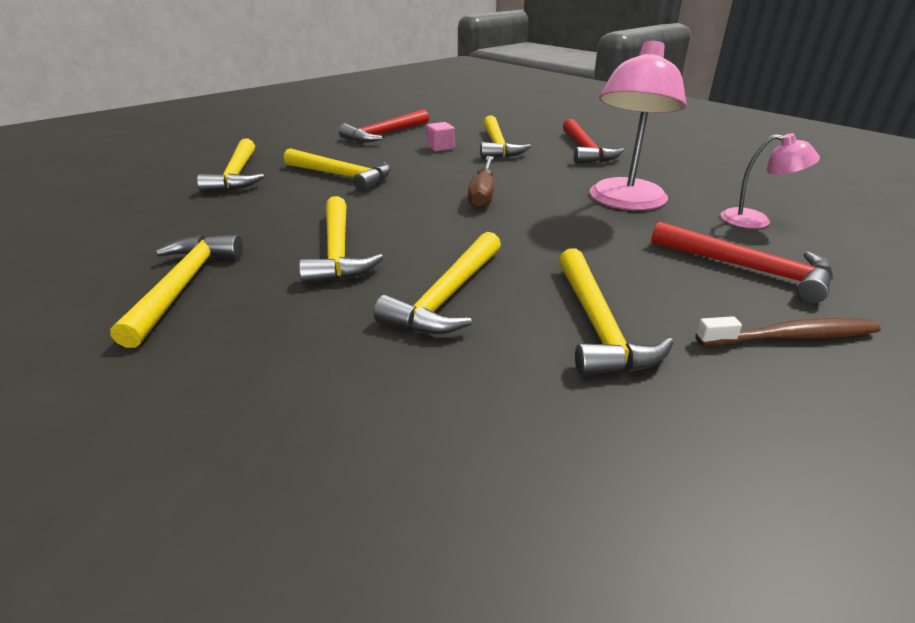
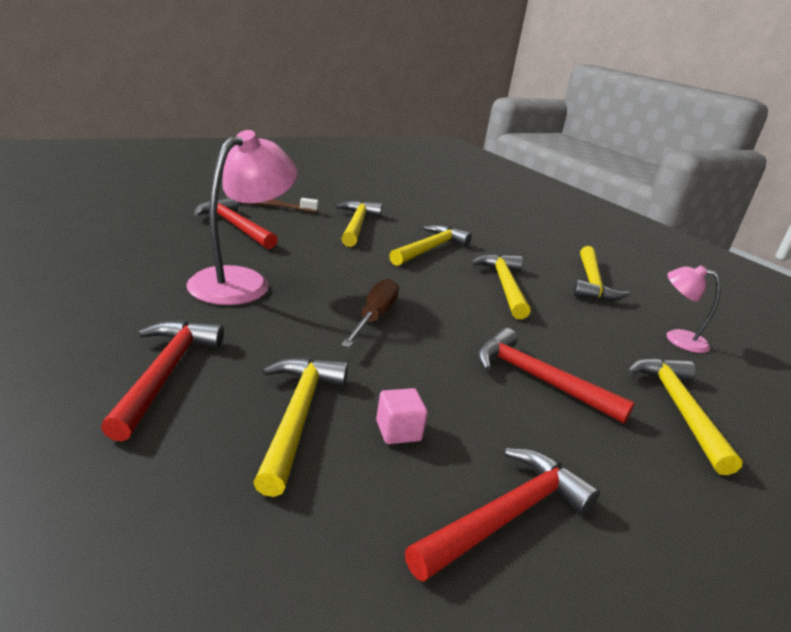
camera: 175 degrees left, 5 degrees down
(342, 176) = (538, 379): yellow hammer -> red hammer
(755, 220) = (159, 246): pink lamp -> pink lamp (677, 338)

